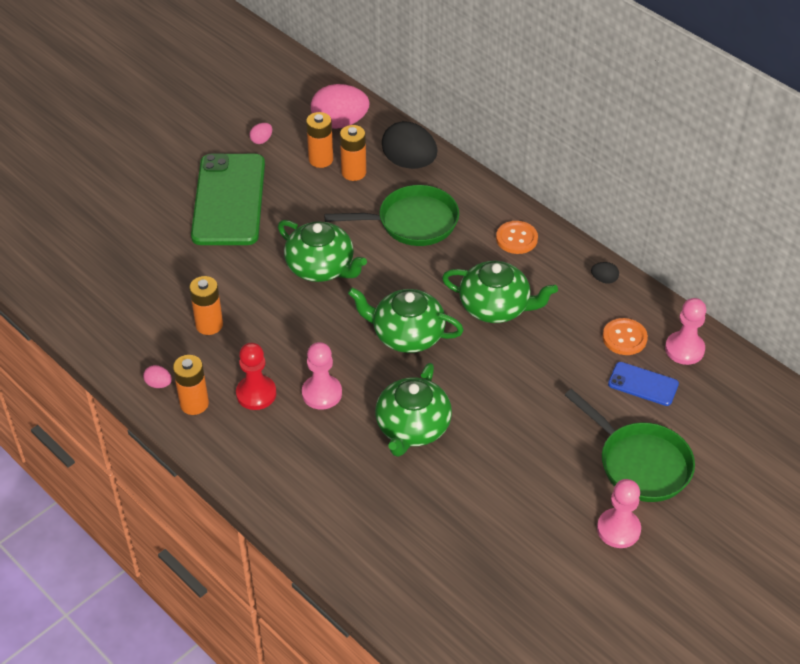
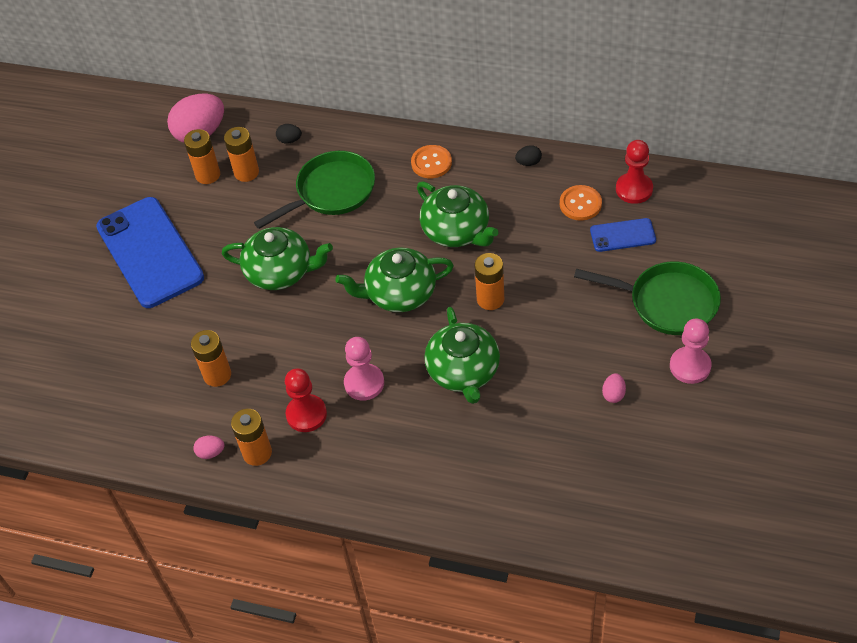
camera: 25 degrees left, 5 degrees up
(229, 200) = (150, 252): green phone -> blue phone
(261, 140) = (139, 183): pink egg -> pink egg (613, 394)
(409, 162) = (289, 140): black egg -> black egg, size x0.43
(481, 379) = (490, 299): none -> orange battery
(495, 307) = (457, 231): green teapot -> green teapot turned 60 degrees clockwise
(684, 349) = (634, 189): pink pawn -> red pawn

